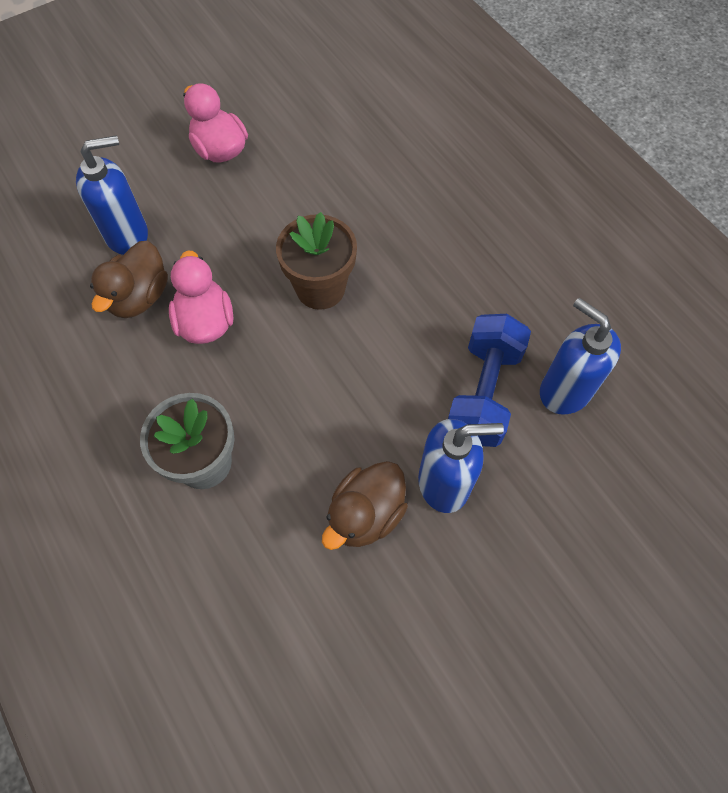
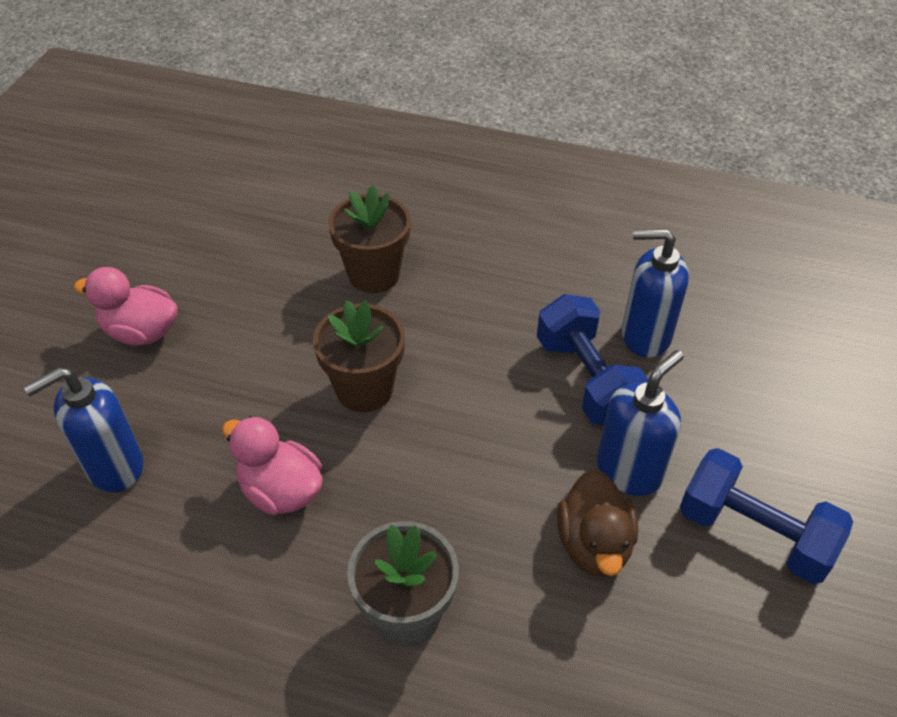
camera: 40 degrees left, 15 degrees down
(127, 235) = (114, 467): blue soap dispenser -> blue soap dispenser turned 150 degrees counterclockwise
(139, 297) = (186, 514): brown duck -> none
(407, 204) = (374, 274): none -> brown flower pot
(489, 600) = (754, 533): none -> blue dumbbell

